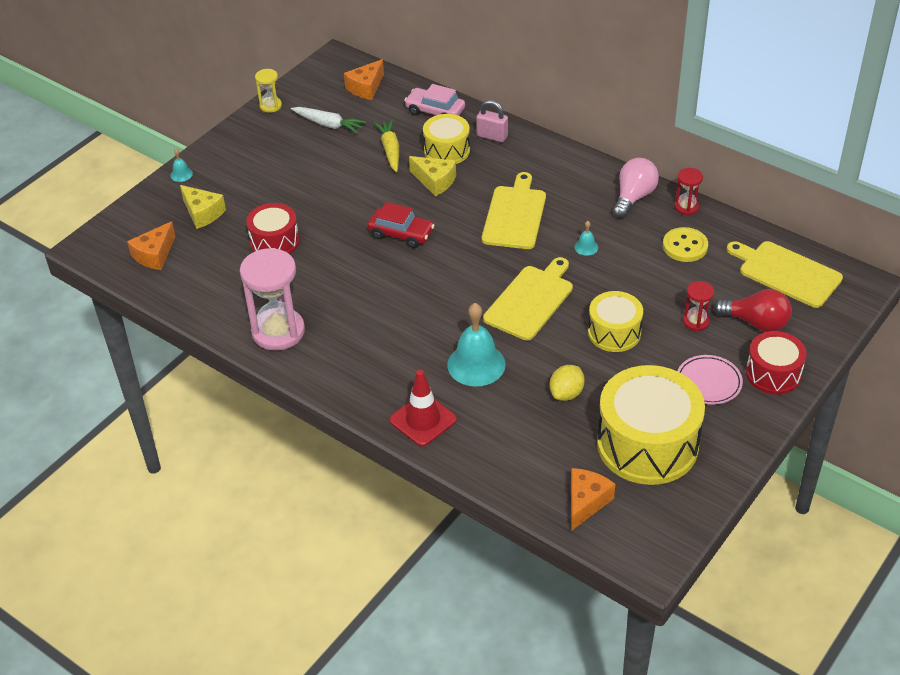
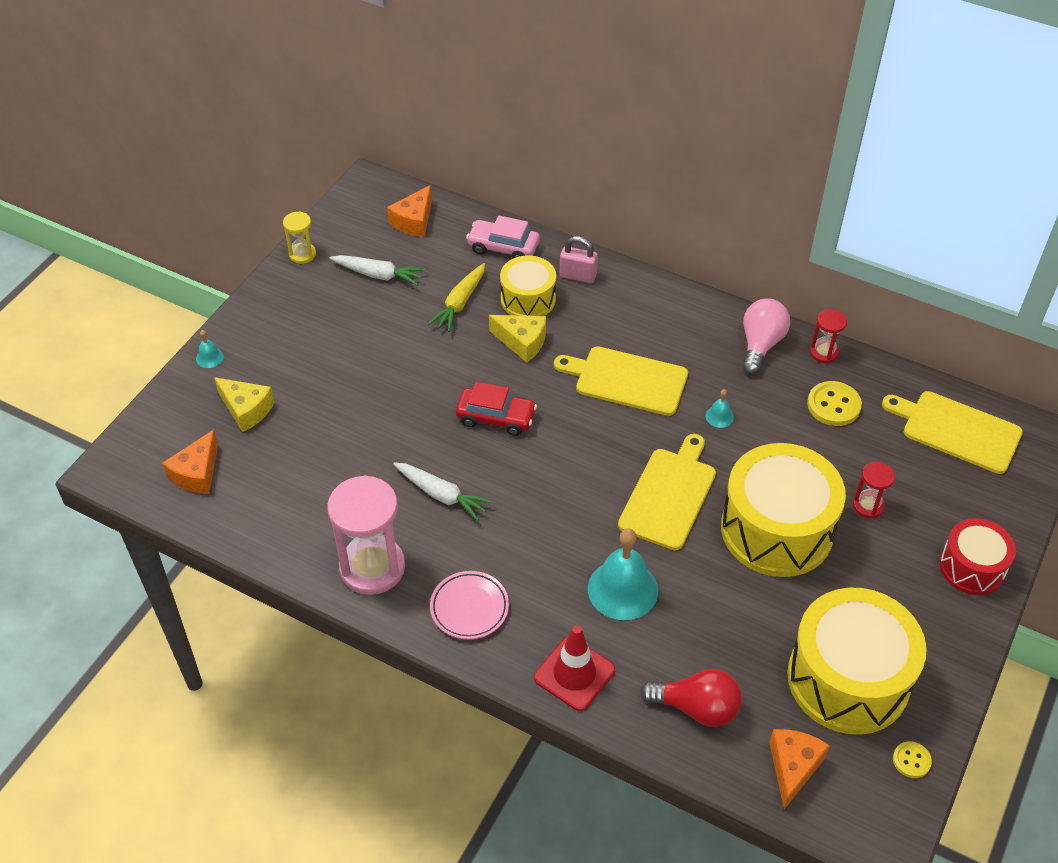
camera: 10 degrees left, 5 degrees up
(274, 242) = (343, 442): red drum -> none
(345, 285) = (442, 495): none -> white carrot
(390, 150) = (460, 303): yellow carrot -> yellow carrot turned 135 degrees counterclockwise
(515, 215) = (626, 380): yellow cutting board -> yellow cutting board turned 75 degrees counterclockwise
(566, 393) = (738, 619): yellow lemon -> none
(614, 332) = (776, 529): yellow drum -> yellow drum, size x1.77
(686, 507) = (911, 760): none -> yellow button
(708, 382) = (900, 587): pink plate -> pink plate (469, 607)
(756, 323) = (937, 500): red light bulb -> red light bulb (696, 708)

